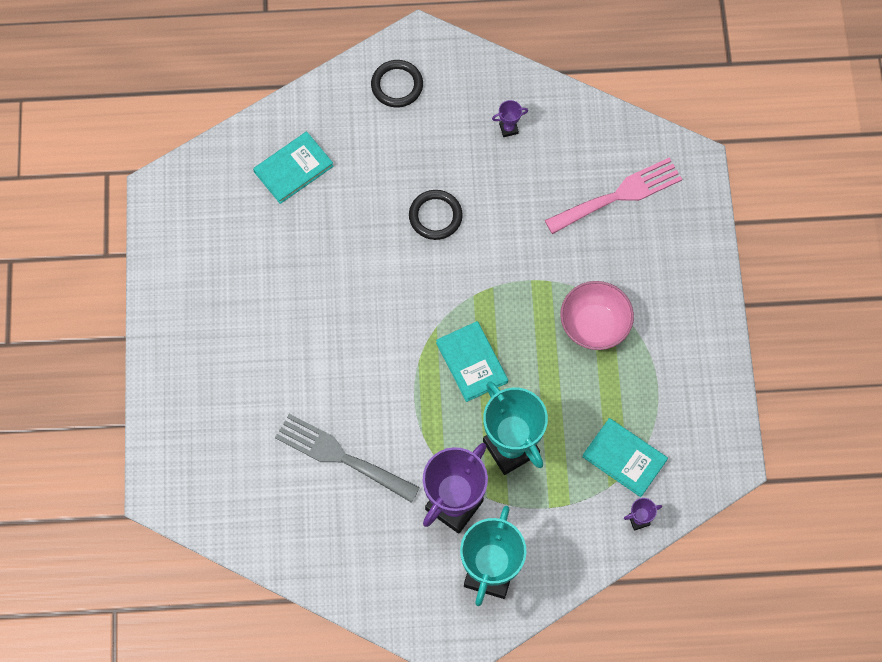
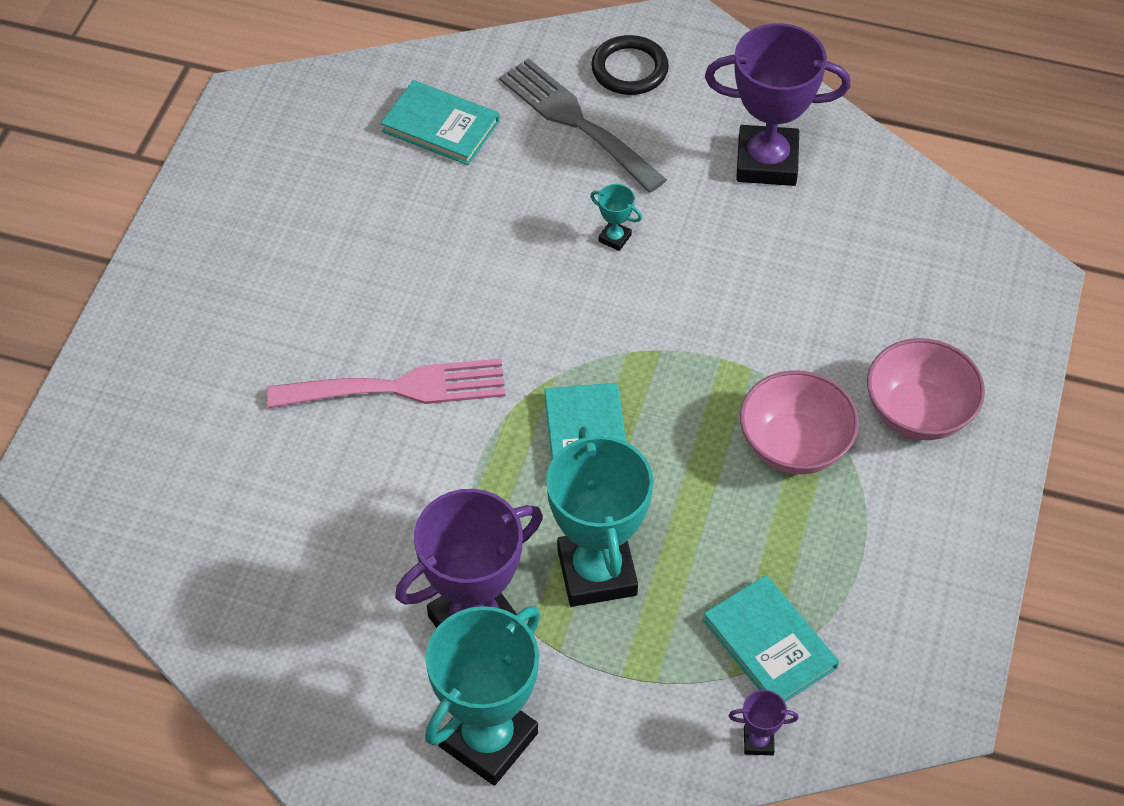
camera: 20 degrees right, 15 degrees down
(293, 169) = (440, 126): turquoise book -> turquoise book turned 45 degrees clockwise
(341, 456) = (335, 503): grey fork -> grey fork (576, 121)
(435, 216) = (614, 238): black ring -> turquoise trophy
(508, 128) = (767, 162): purple trophy -> purple trophy, size x2.47
(619, 195) = (899, 288): pink fork -> pink fork (400, 388)
(658, 278) = (918, 412): none -> pink bowl

